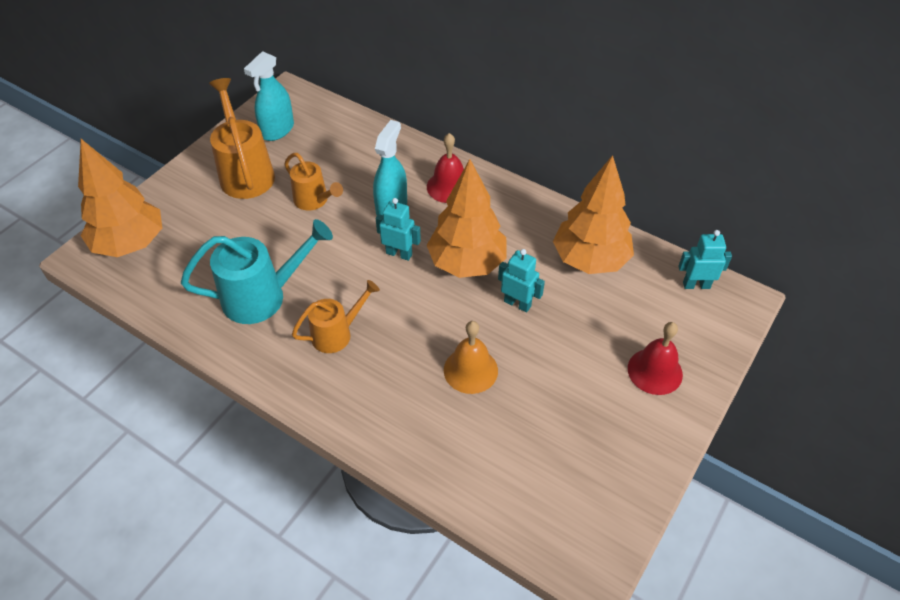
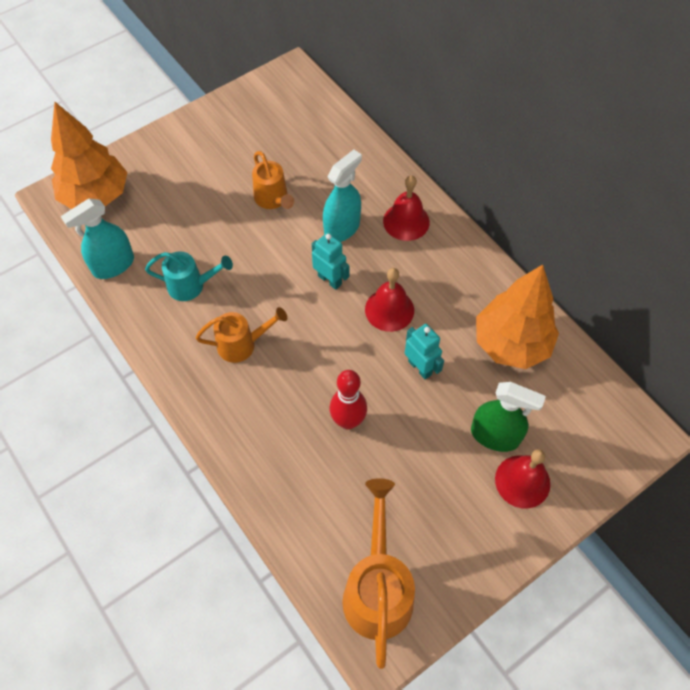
camera: 20 degrees right, 10 degrees up
(245, 172) = (221, 150): orange watering can -> orange watering can (378, 589)
(263, 296) = (191, 286): turquoise watering can -> turquoise watering can, size x0.62
(277, 130) = (267, 112): turquoise spray bottle -> turquoise spray bottle (113, 265)
(467, 263) = (389, 310): orange tree -> red bell
(470, 370) = (348, 421): orange bell -> red bowling pin
(612, 340) = (495, 435): none -> green spray bottle
(696, 285) = (606, 404): turquoise robot -> none

